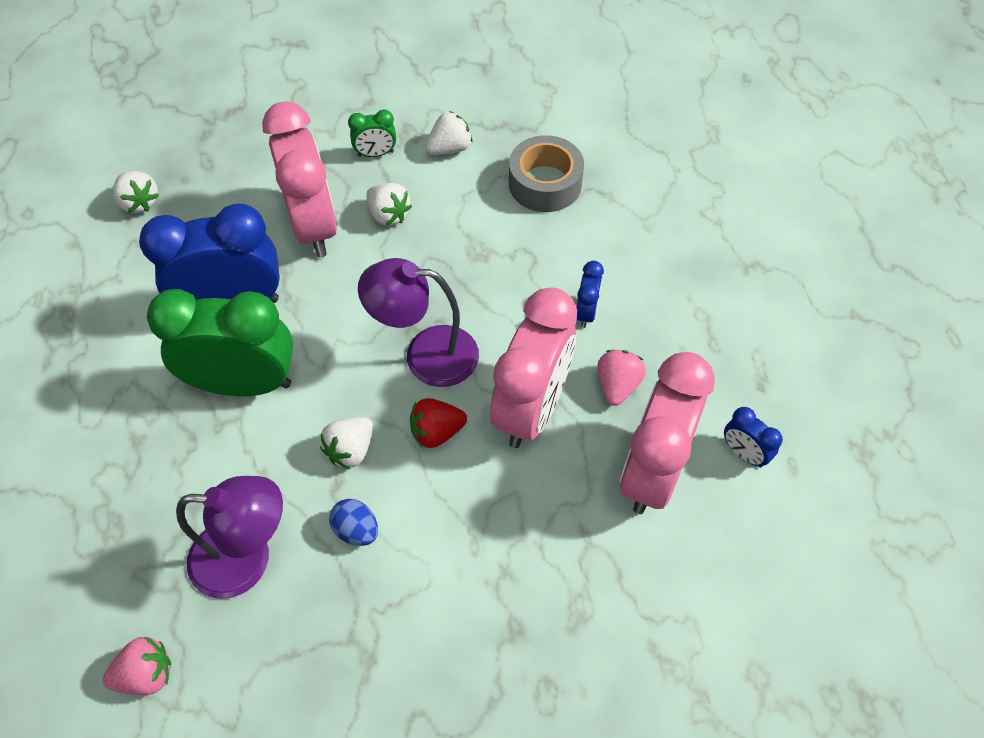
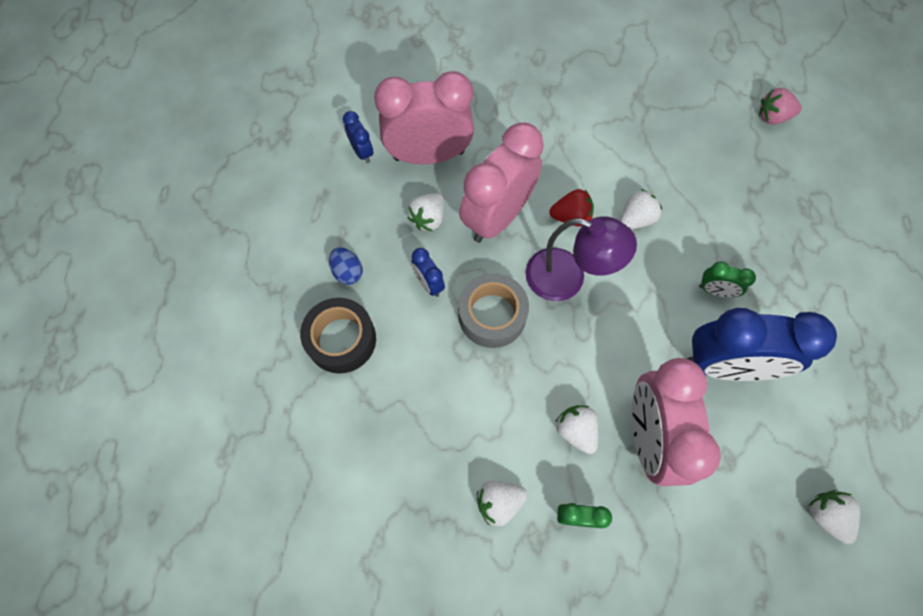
camera: 165 degrees left, 10 degrees up
(244, 383) = (715, 291): green clock -> green clock, size x0.44
(247, 559) = (711, 165): purple lamp -> none
(356, 530) = (637, 166): blue egg -> blue egg (348, 272)
(545, 183) = (418, 428): grey tape -> grey tape (492, 315)
(586, 312) = (429, 283): blue clock -> blue clock turned 60 degrees counterclockwise
(617, 385) = (428, 219): pink strawberry -> white strawberry
(652, 471) = (429, 155): pink clock -> pink clock turned 135 degrees counterclockwise
(656, 237) = (341, 339): none -> black tape

